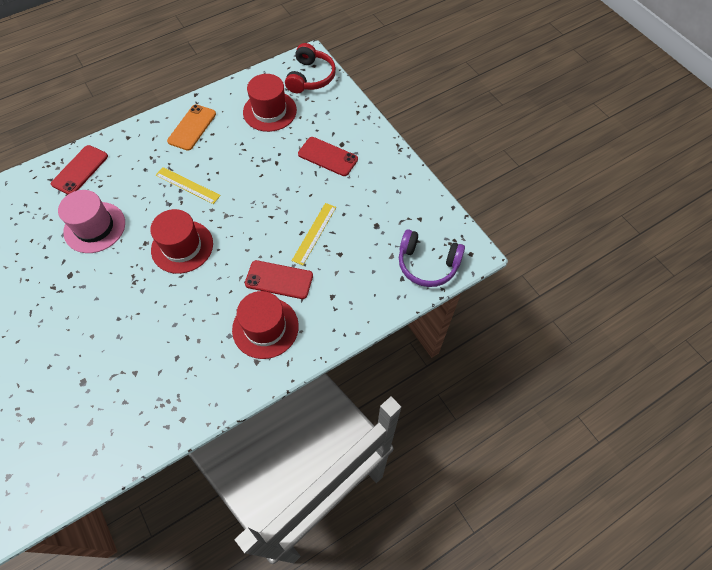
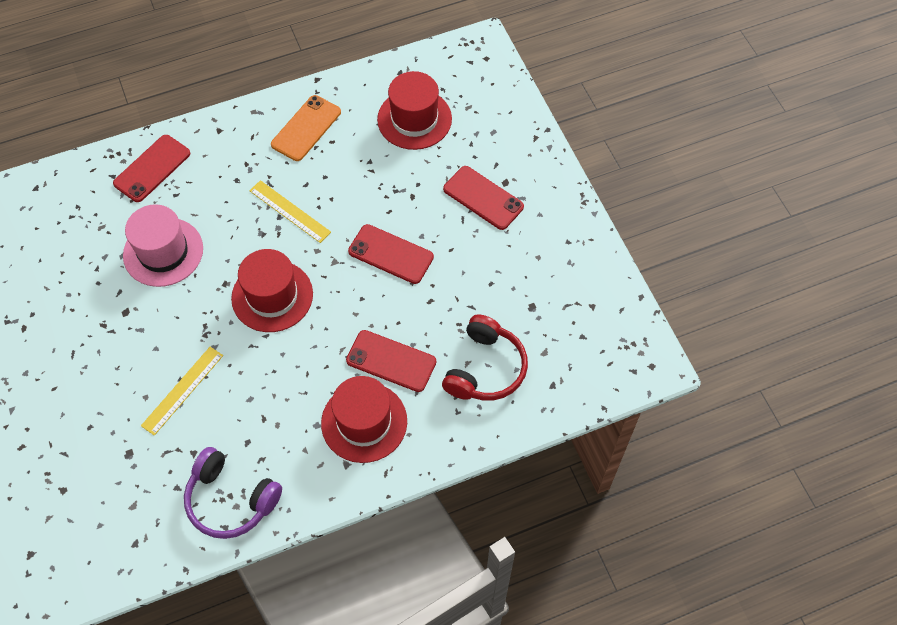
camera: 10 degrees right, 0 degrees up
(267, 204) = (390, 254): none -> red phone
(310, 77) = (478, 75): red headphones -> red headphones (485, 368)
(314, 233) = (447, 304): yellow ruler -> yellow ruler (182, 390)
(427, 264) = (590, 371): purple headphones -> purple headphones (231, 500)

